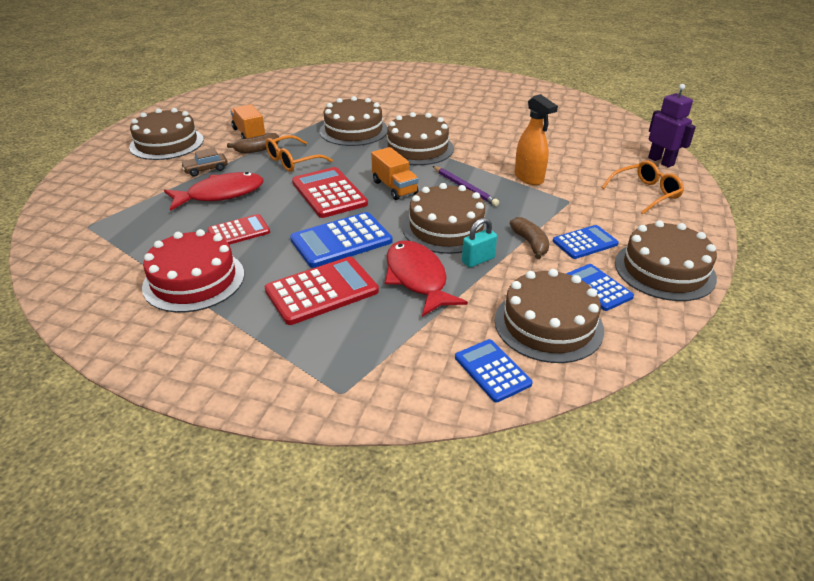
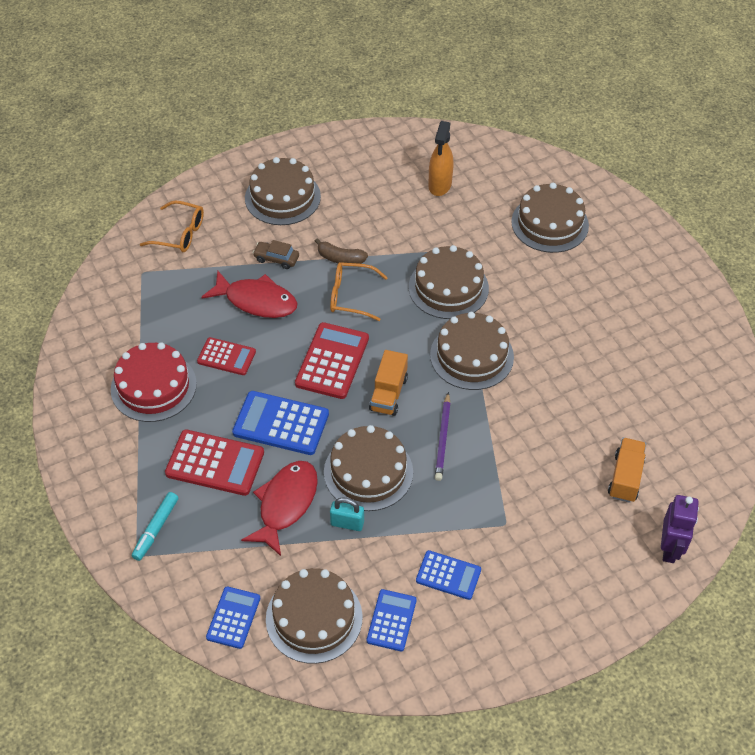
camera: 45 degrees right, 15 degrees up
(249, 134) = (357, 229): orange truck -> orange truck (625, 478)
(332, 363) = (156, 529): none -> turquoise marker
(529, 178) = (513, 470): orange spray bottle -> orange spray bottle (440, 185)
(530, 243) = (407, 540): brown banana -> none
(646, 193) = (586, 571): orange glasses -> orange glasses (180, 234)
(664, 270) = (465, 651): brown cake -> brown cake (550, 223)

